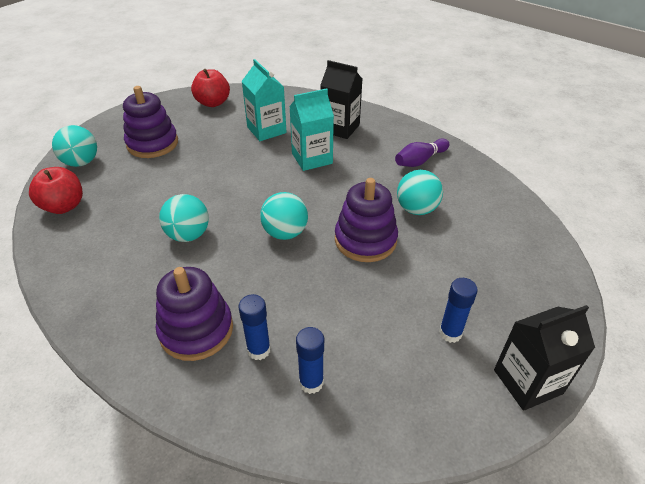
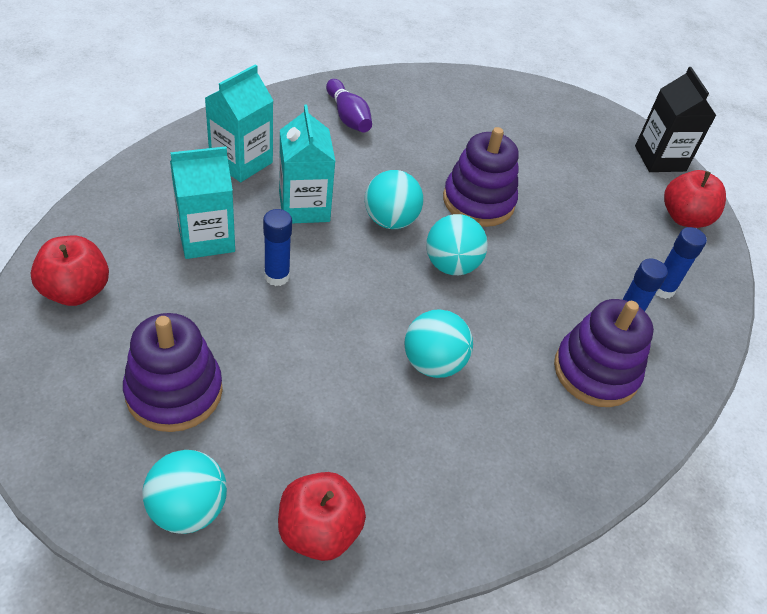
camera: 85 degrees left, 5 degrees up
(340, 128) = (241, 162): black carton -> turquoise carton
(416, 209) = (437, 148): turquoise ball -> turquoise ball (390, 220)
(434, 407) = (684, 218): none -> red apple
(450, 333) = (610, 183): blue glue stick -> blue glue stick (277, 276)

